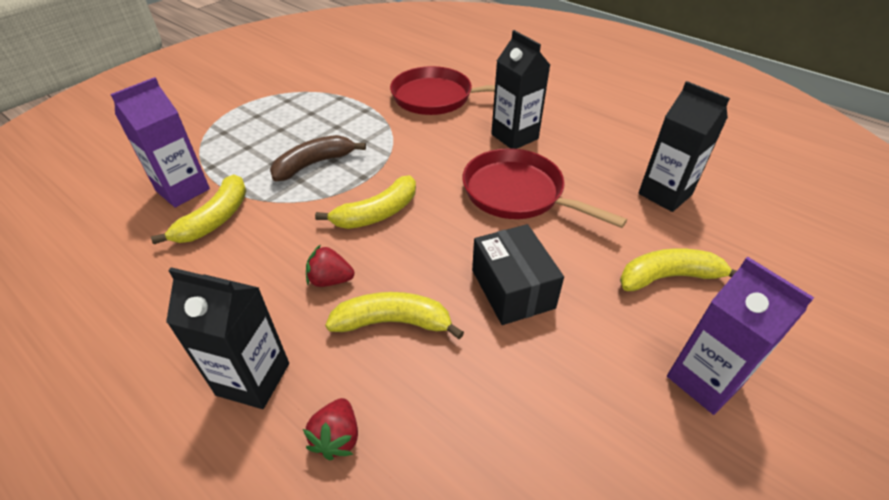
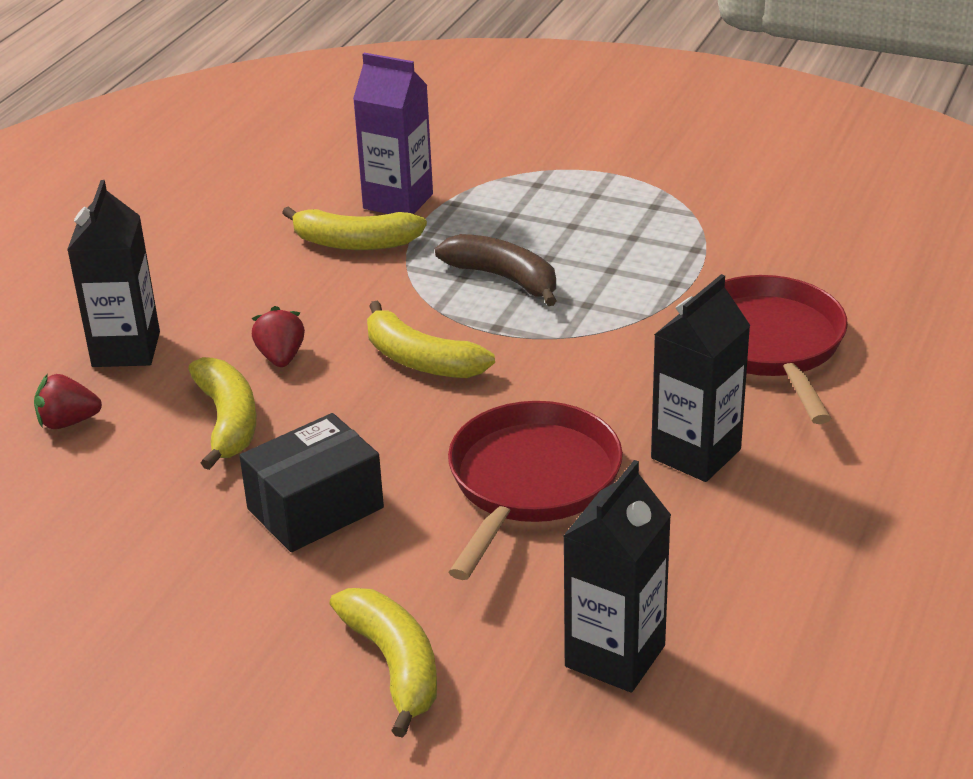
camera: 75 degrees right, 10 degrees down
(704, 380) = (201, 704): purple carton -> none

